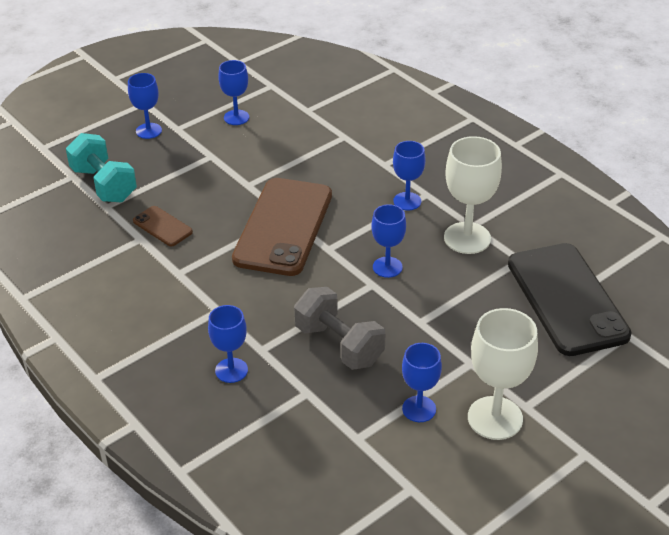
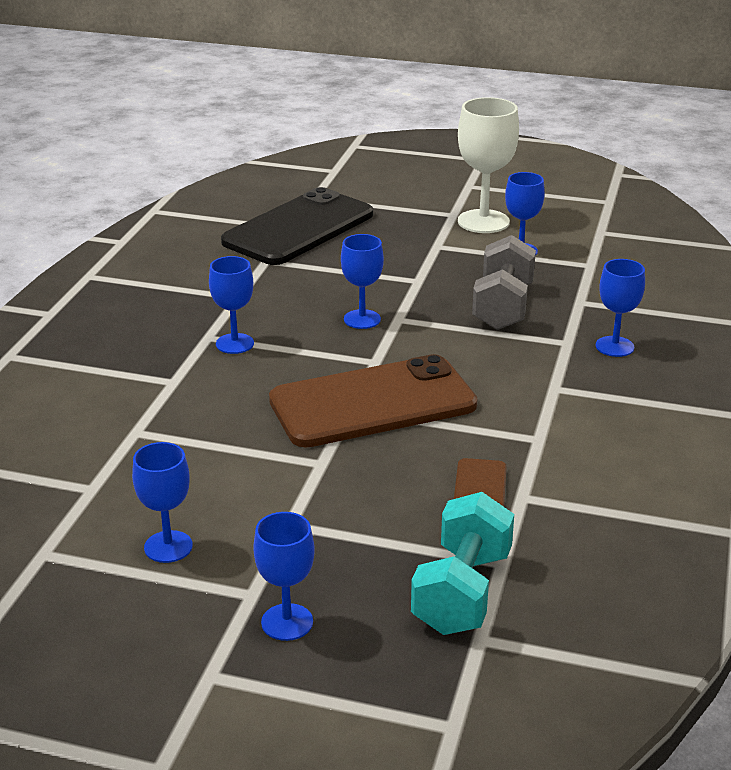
camera: 125 degrees left, 10 degrees down
(467, 238) = (263, 293): white goblet -> none

